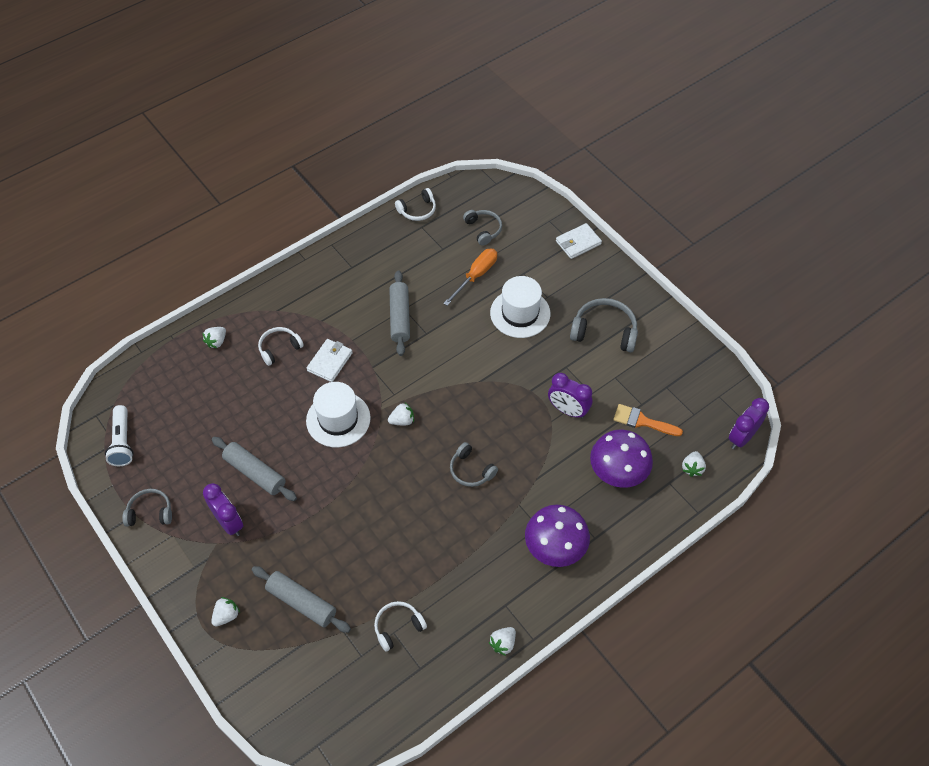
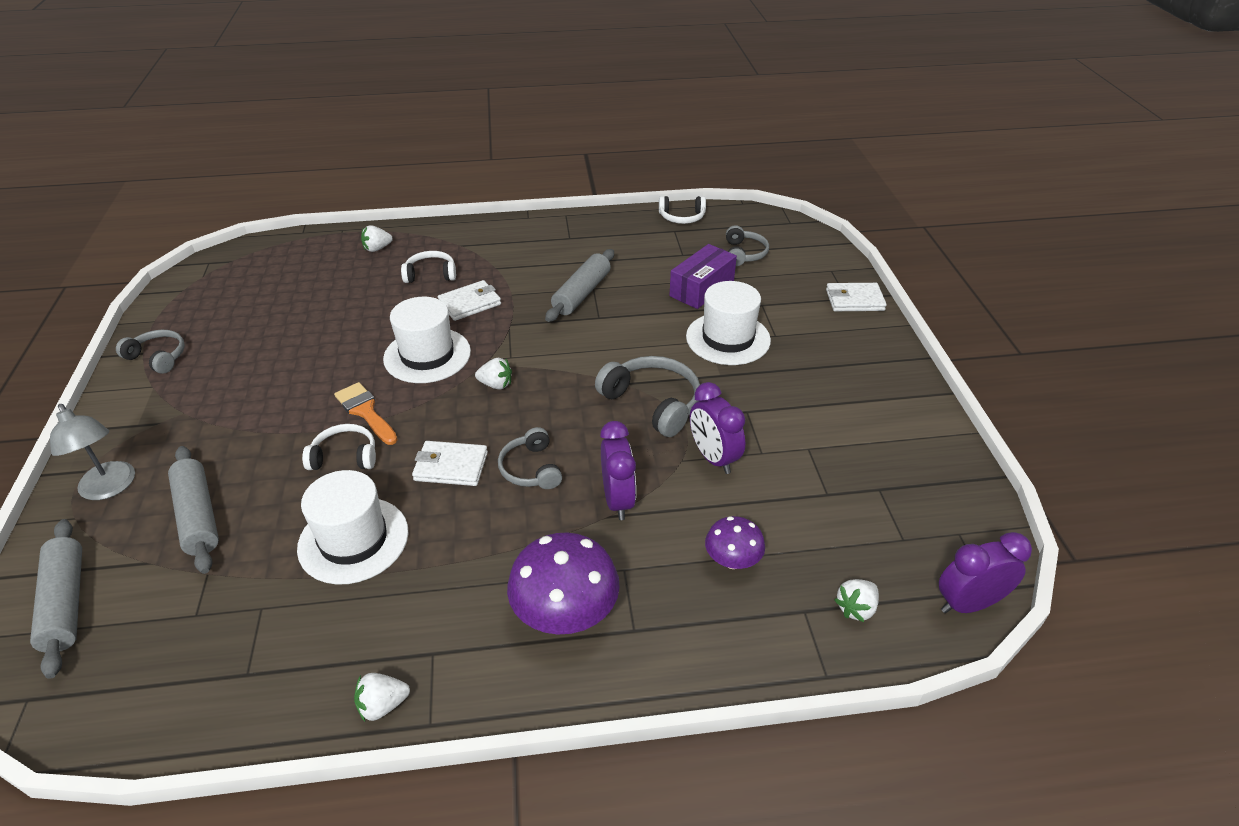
camera: 30 degrees right, 15 degrees down
(122, 442) = (205, 291): white flashlight -> none
(226, 615) = (110, 488): white strawberry -> grey lamp
(229, 523) = (217, 400): purple clock -> purple clock (618, 500)
(255, 473) = (292, 367): grey rolling pin -> grey rolling pin (65, 603)
(398, 627) = (273, 604): white headphones -> white headphones (345, 456)
(408, 568) = (353, 540): none -> white hat
(423, 493) = (451, 466): none -> white wallet
(476, 276) = (701, 288): orange screwdriver -> purple box
(604, 331) = (828, 394): grey headphones -> grey headphones (653, 403)
(618, 472) = (732, 560): purple mushroom -> purple mushroom, size x0.57
(642, 421) = (814, 514): orange brush -> orange brush (365, 411)

